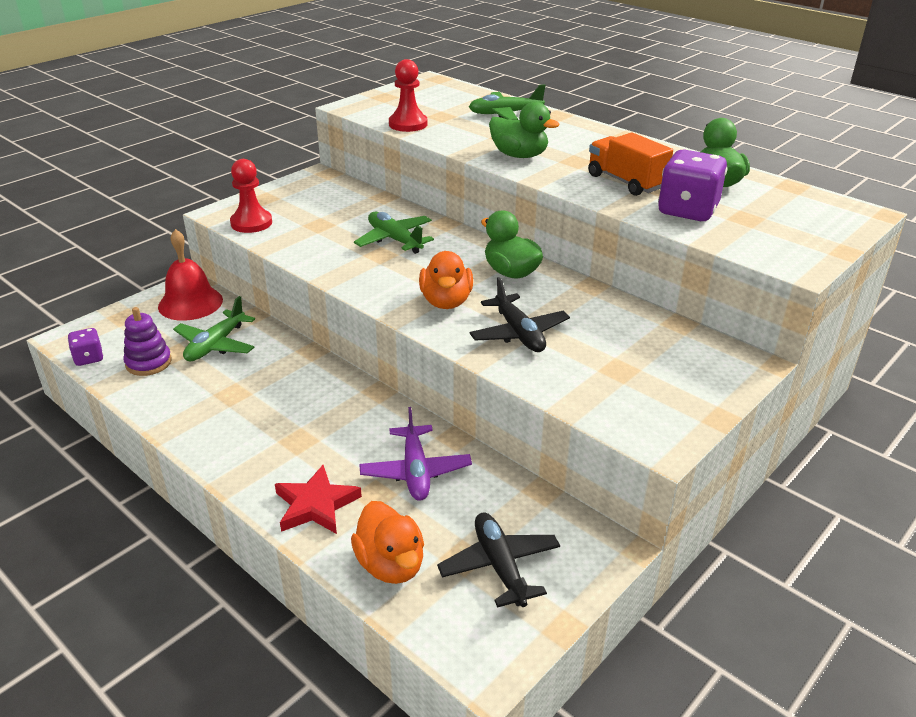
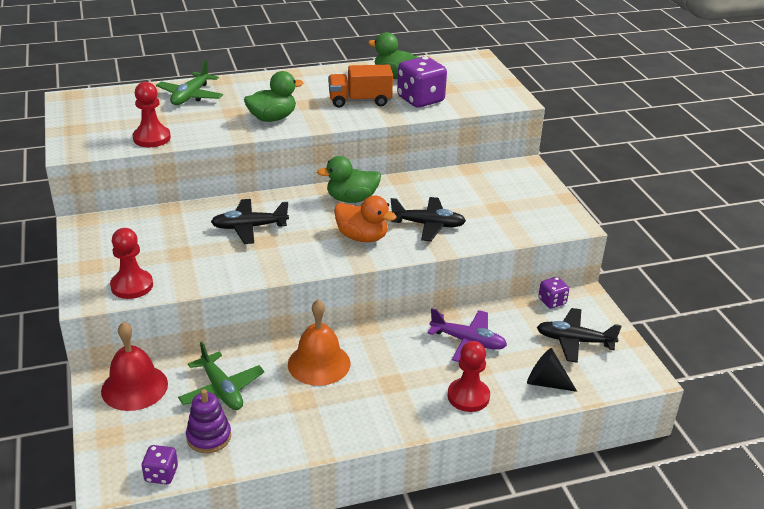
camera: 60 degrees left, 0 degrees up
(294, 383) = (319, 363): none -> orange bell
(316, 505) = (468, 396): red star -> red pawn
(391, 565) = (546, 382): orange duck -> black cone
(395, 240) = (249, 227): green plane -> black plane
(564, 518) = (552, 301): none -> purple dice

